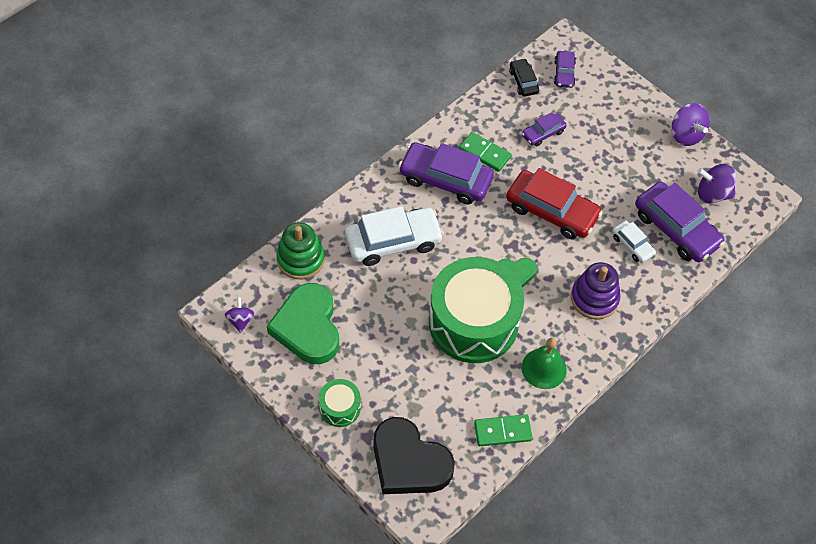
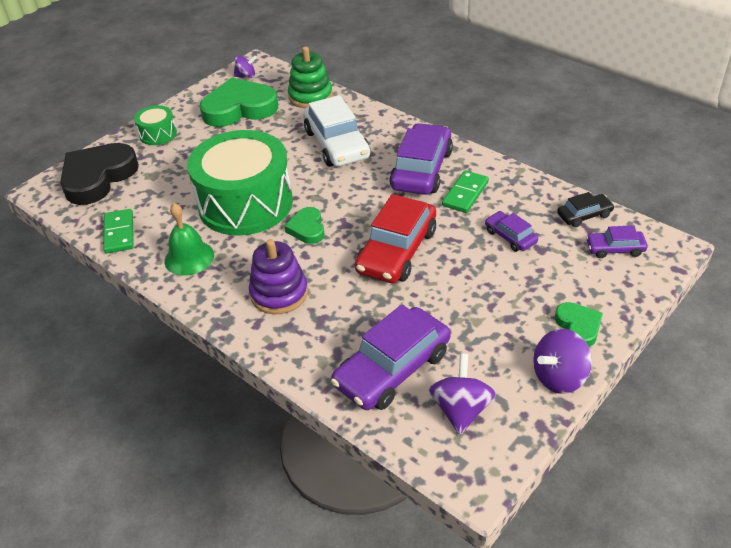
camera: 90 degrees right, 15 degrees down
(632, 245) = (359, 325): white car -> none
(641, 113) = (578, 326): none -> green heart

